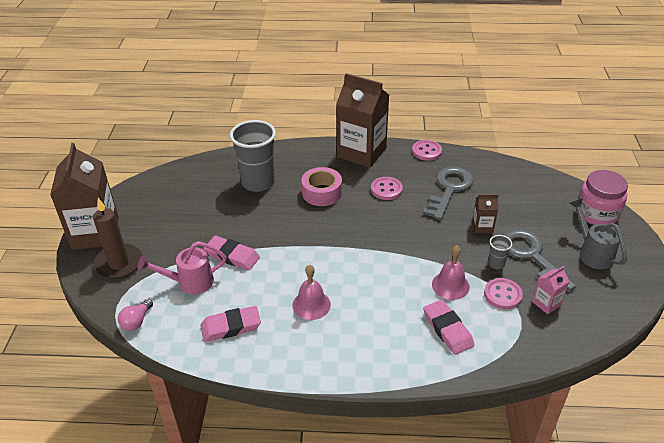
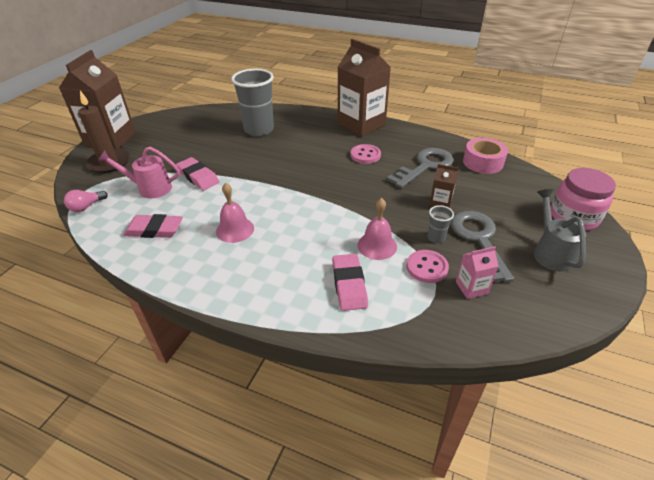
camera: 20 degrees right, 0 degrees up
(322, 193) = (306, 147): pink tape -> pink tape (483, 162)
(426, 151) = (421, 134): pink button -> none

